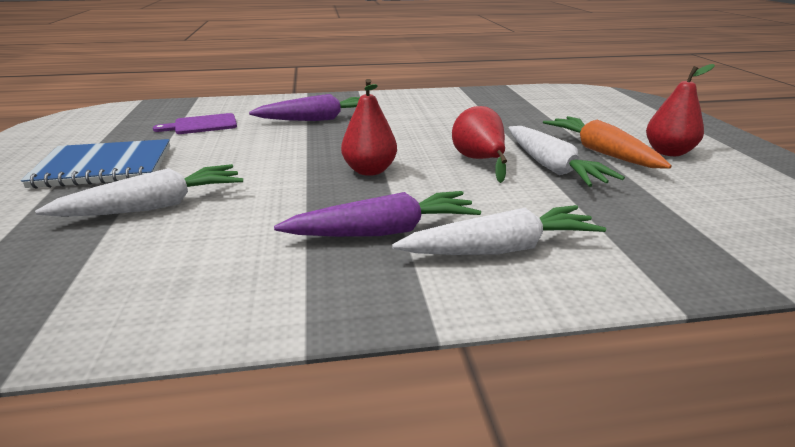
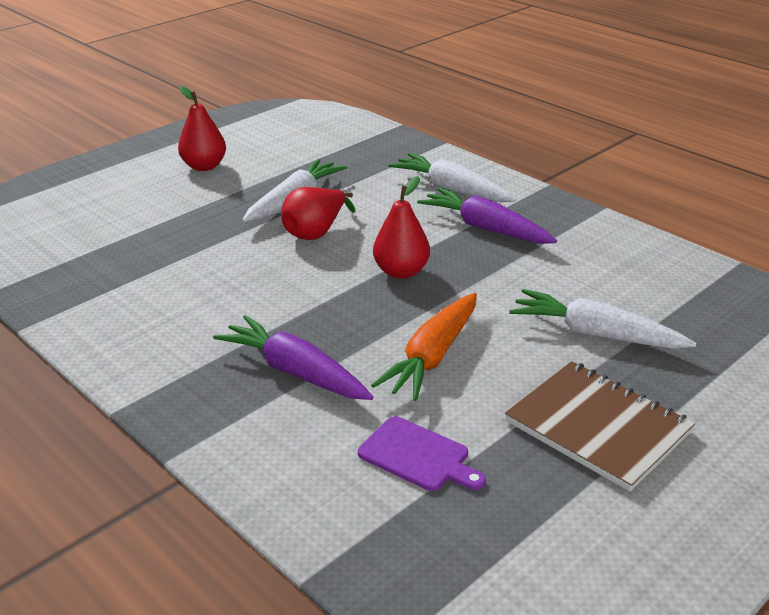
camera: 125 degrees left, 5 degrees up
(104, 167) = (598, 427): blue notebook -> brown notebook
(601, 152) = (233, 190): orange carrot -> orange carrot (432, 357)

